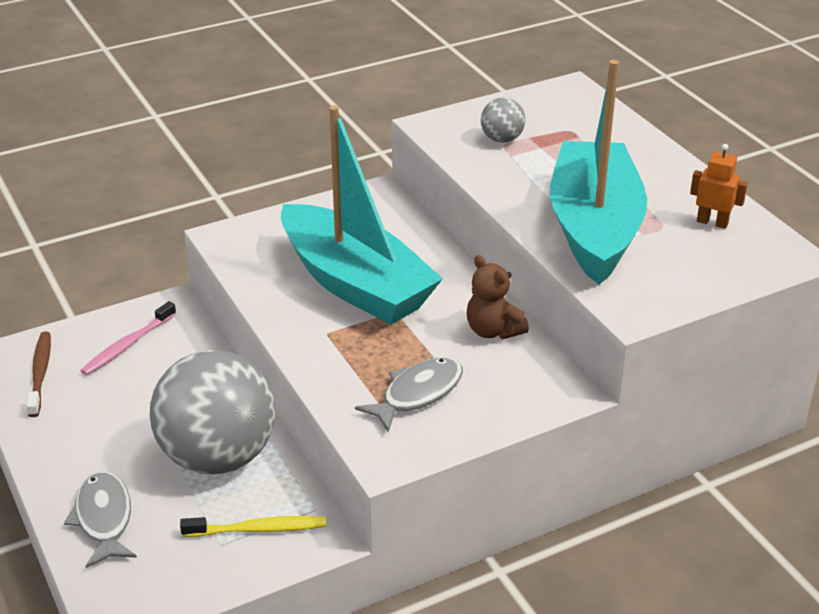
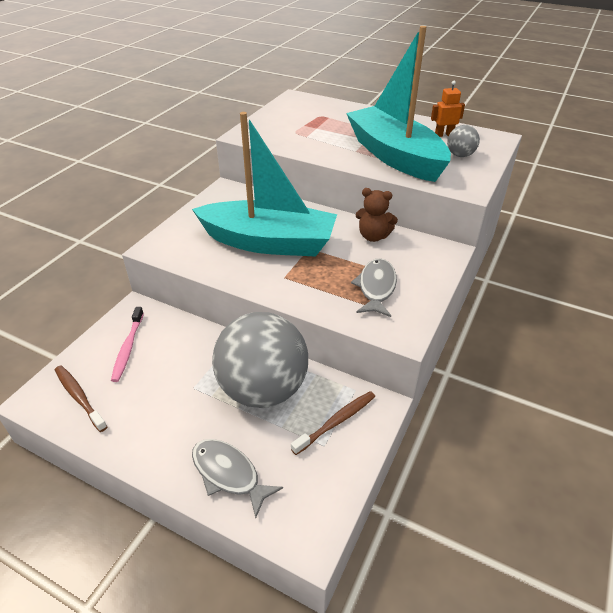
camera: 35 degrees left, 5 degrees up
(258, 529) = (336, 422): yellow toothbrush -> brown toothbrush
(502, 139) = (291, 130): grey ball -> grey ball (460, 155)

